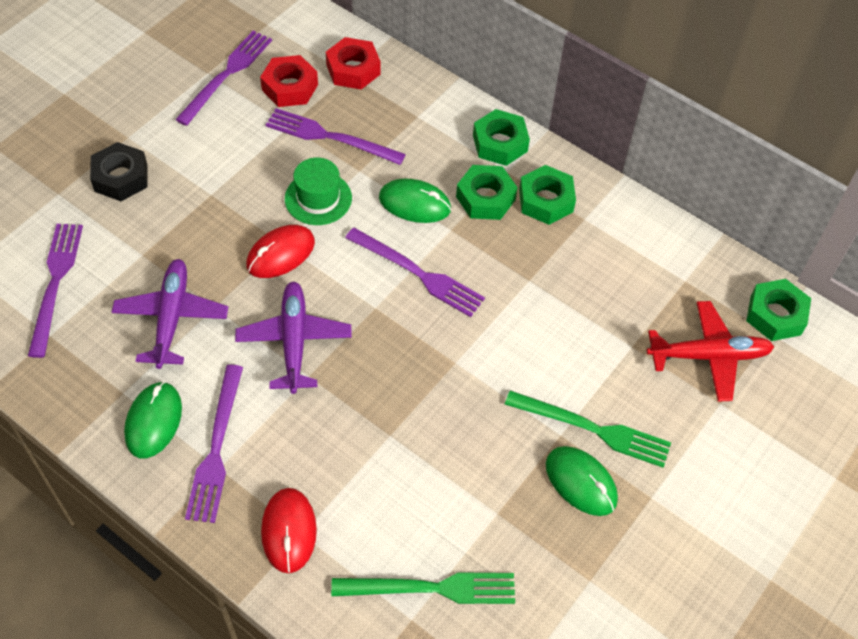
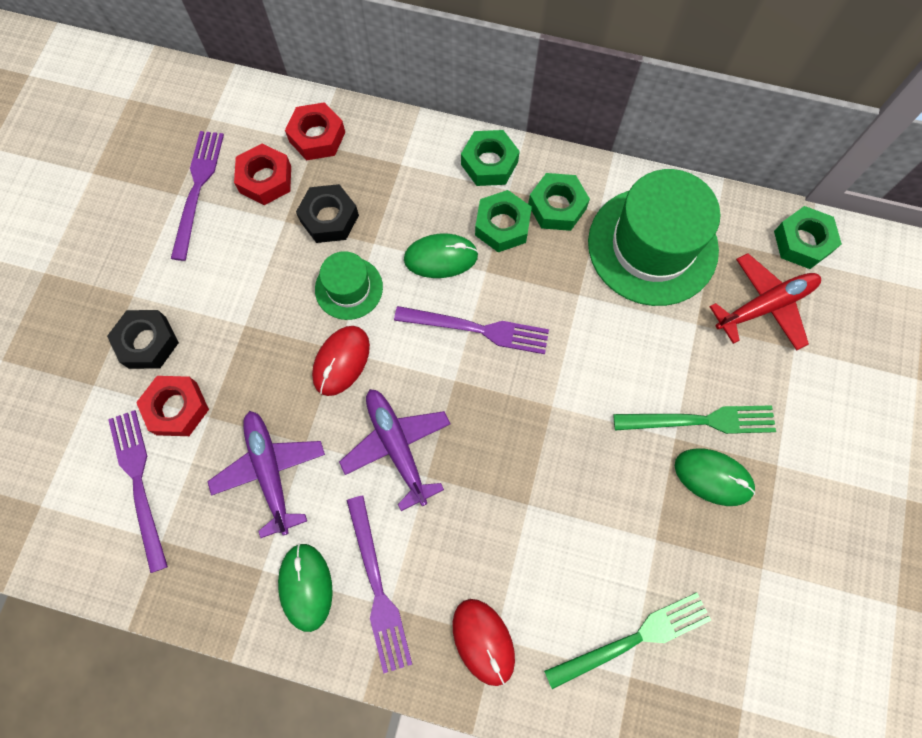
camera: 20 degrees left, 15 degrees up
(118, 237) = (177, 408): none -> red nut
(330, 137) = (329, 218): purple fork -> black nut
(622, 265) = (652, 246): none -> green hat

